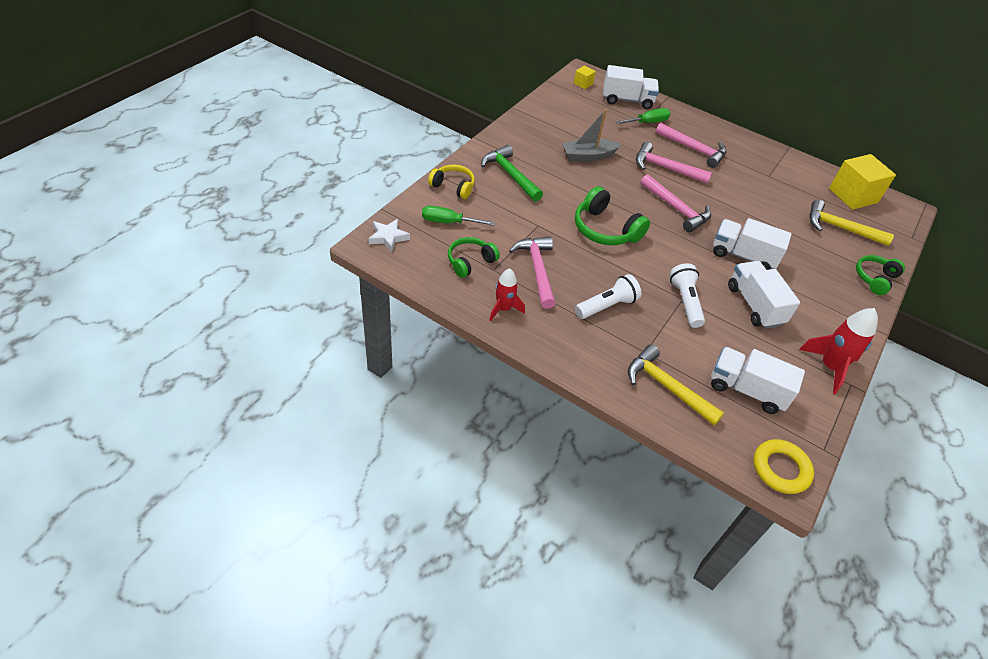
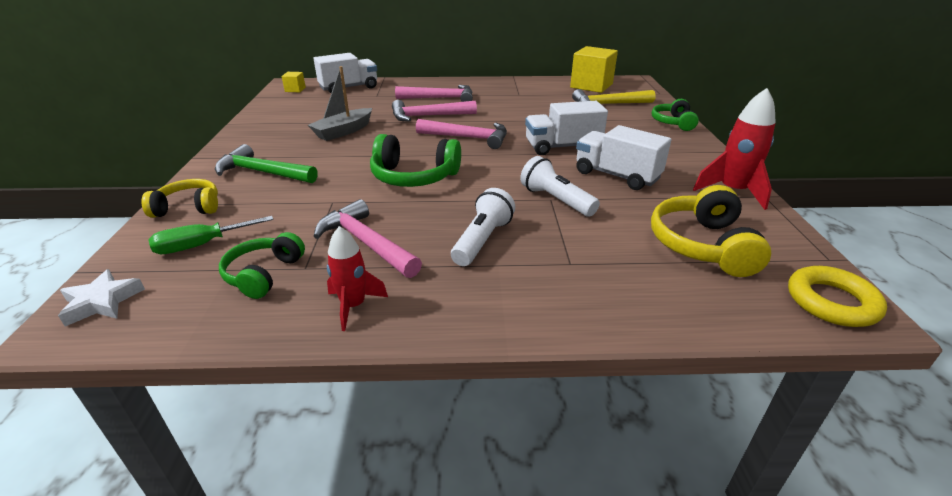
camera: 30 degrees left, 15 degrees down
(648, 122) = (382, 95): green screwdriver -> none
(667, 387) = (632, 286): yellow hammer -> none
(746, 390) = (702, 245): white truck -> yellow headphones

